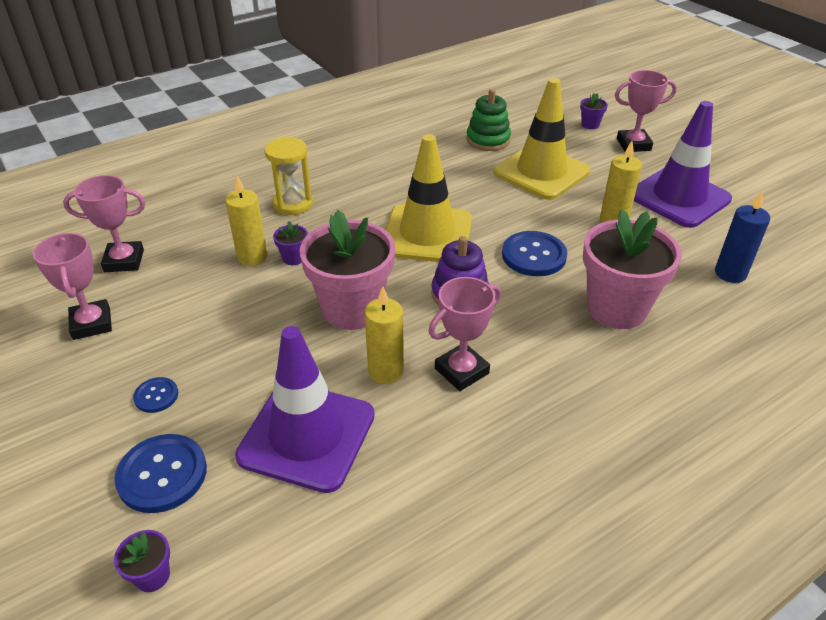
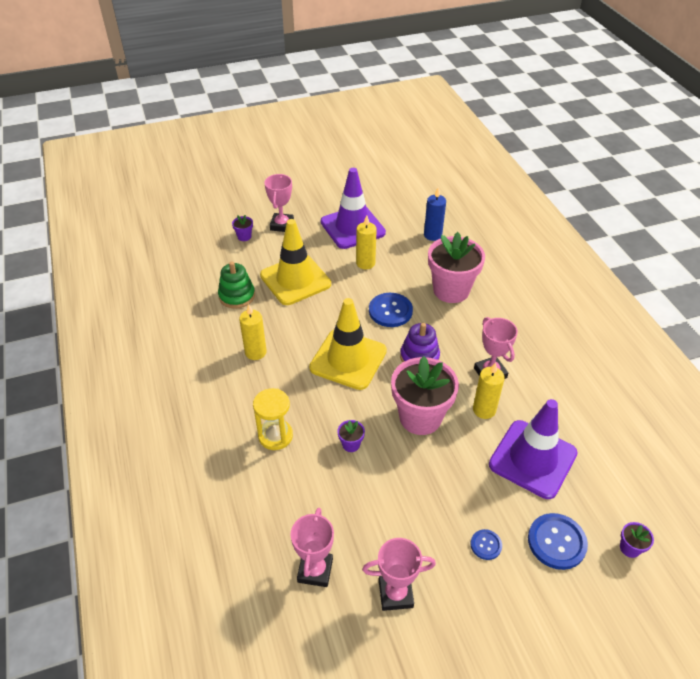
camera: 75 degrees left, 5 degrees up
(252, 257) = (340, 472): yellow candle -> yellow candle (255, 352)

